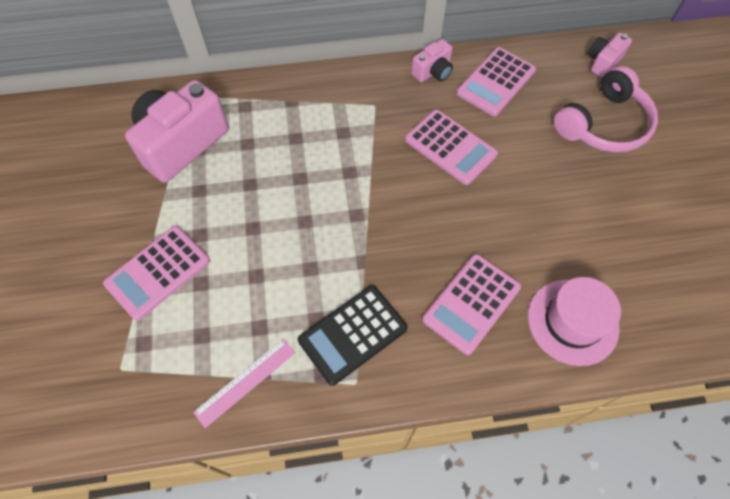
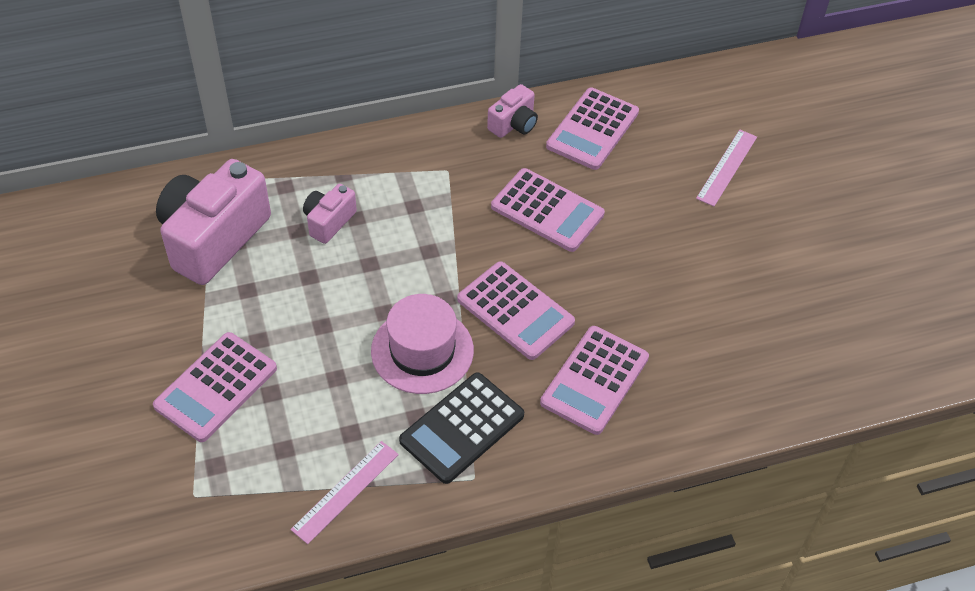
camera: 10 degrees left, 10 degrees down
(412, 232) = (515, 311): none -> pink calculator
(572, 321) = (711, 386): pink hat -> pink hat (422, 350)
(603, 62) = (719, 94): pink camera -> pink camera (329, 221)
(604, 124) = (727, 167): pink headphones -> pink ruler

